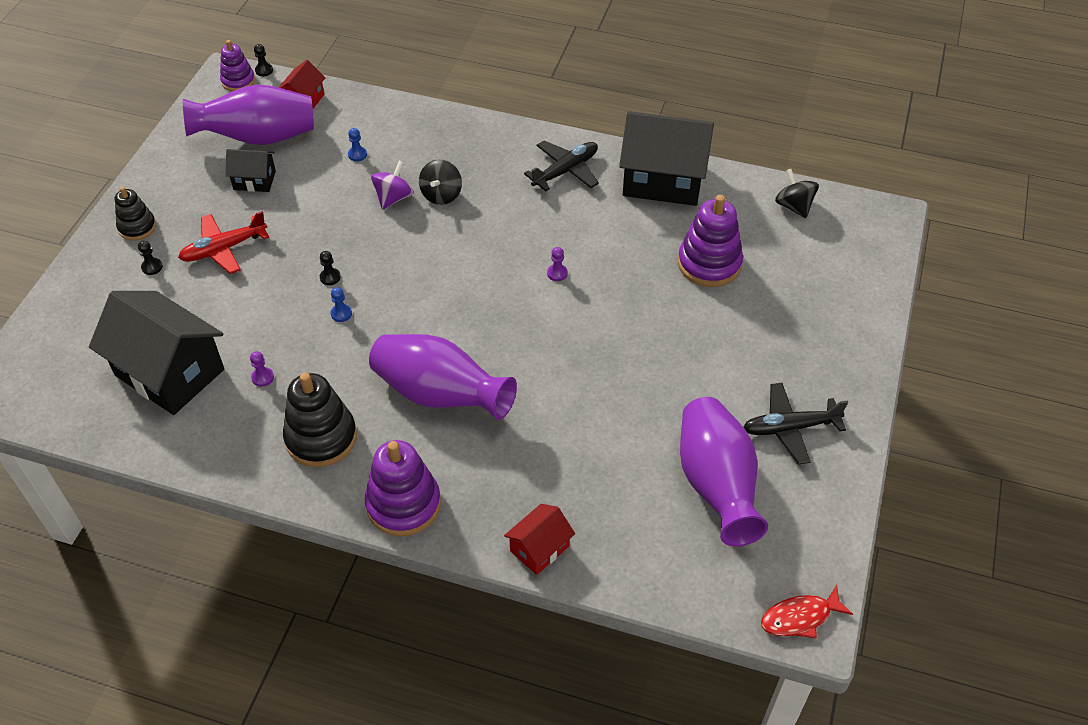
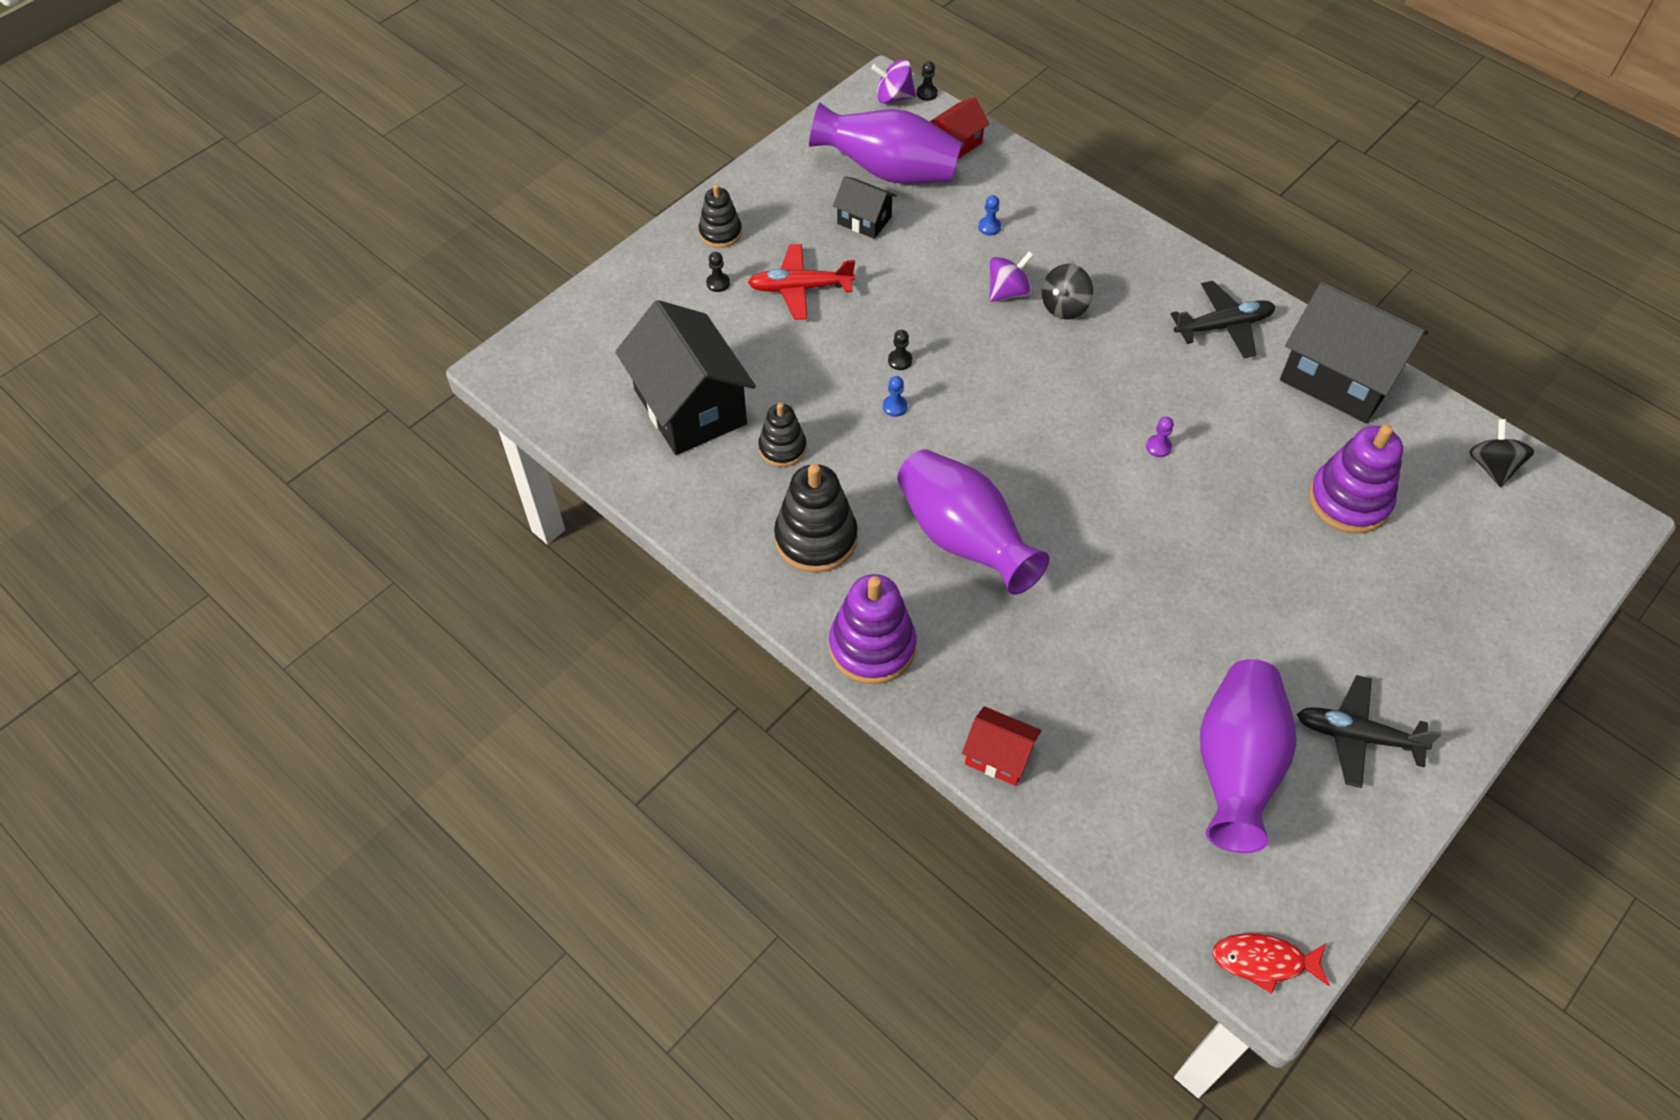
camera: 25 degrees right, 5 degrees up
(238, 81) = (893, 97): purple stacking toy -> purple spinning top
(263, 377) = (782, 448): purple pawn -> black stacking toy
(539, 548) = (998, 756): red house -> red house turned 45 degrees clockwise

